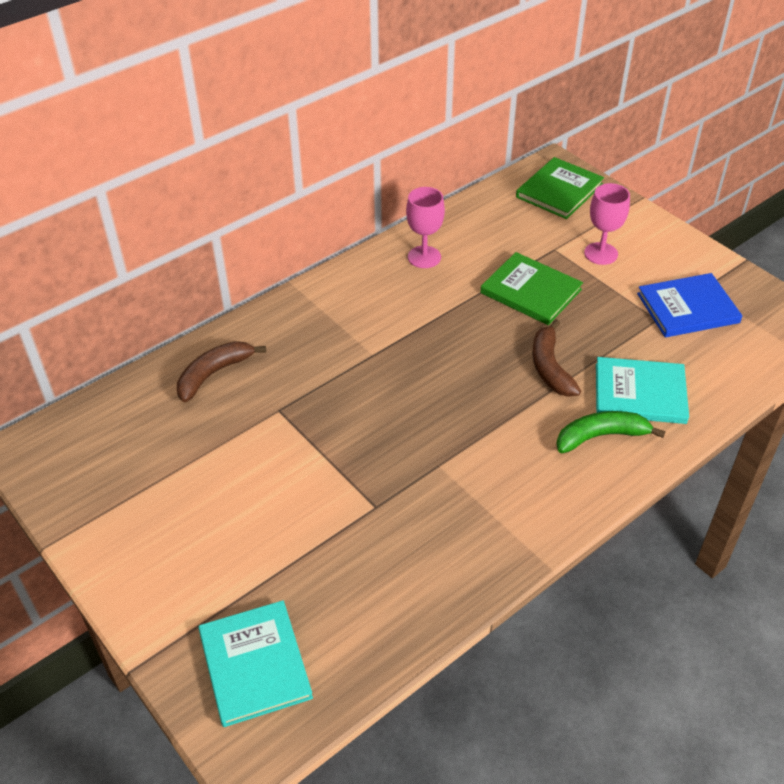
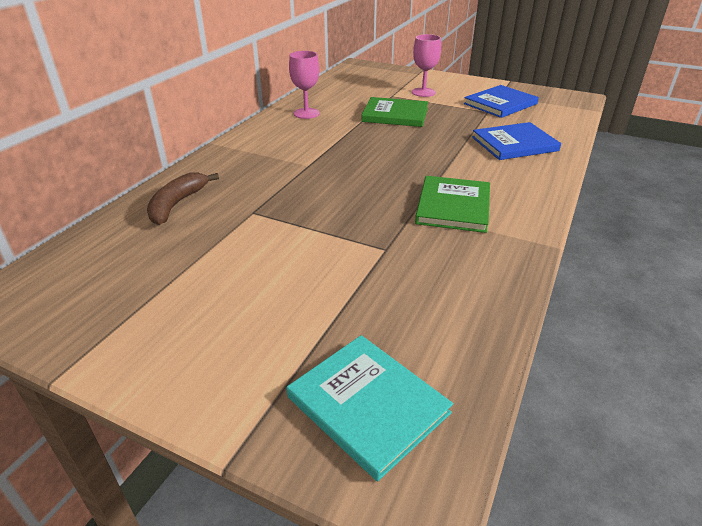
camera: 25 degrees left, 10 degrees down
(550, 367) = (443, 145): brown banana -> none
(559, 191) = (371, 73): green book -> green book (453, 206)
(601, 436) = (513, 169): green banana -> none
(640, 393) = (514, 144): turquoise book -> blue book

